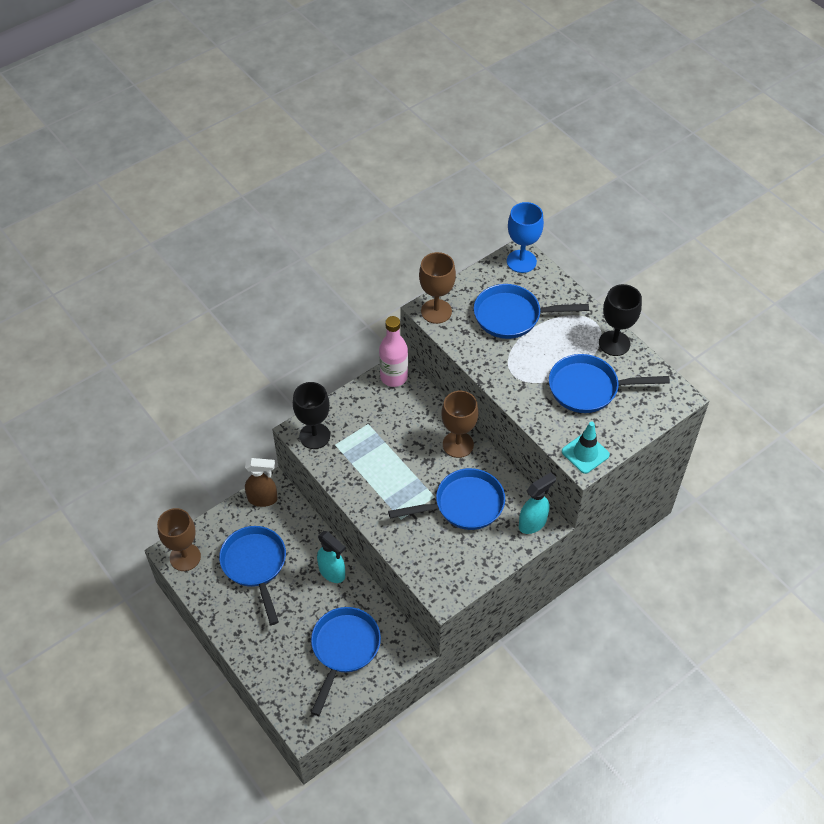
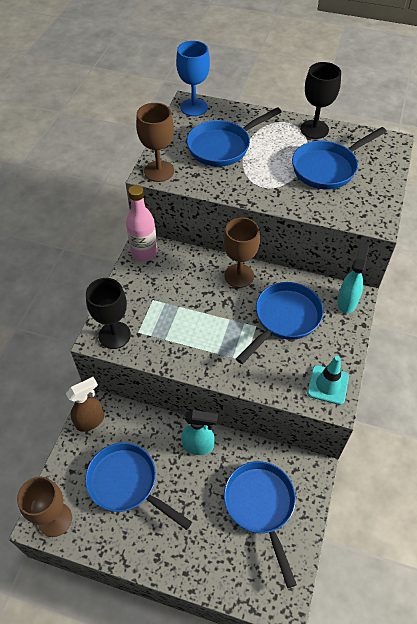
camera: 35 degrees left, 0 degrees up
(585, 453) = (371, 214): turquoise traffic cone -> turquoise traffic cone (328, 385)

